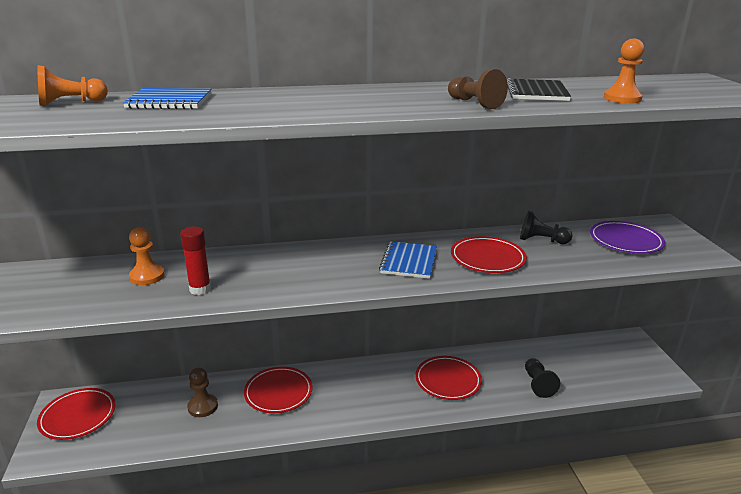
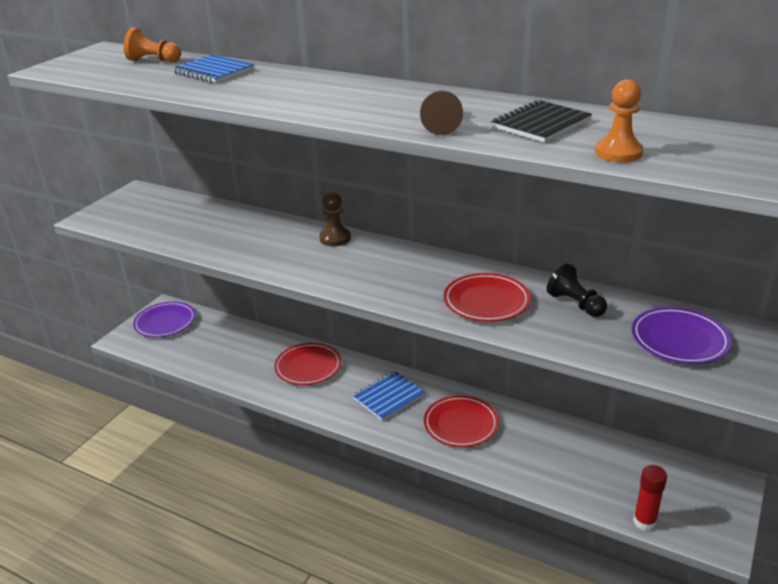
camera: 40 degrees right, 5 degrees up
(78, 416) = (165, 322): red plate -> purple plate
(147, 276) = (202, 220): orange pawn -> none
(200, 289) = (221, 243): red glue stick -> red glue stick (644, 522)
(203, 406) = (245, 352): brown pawn -> brown pawn (335, 238)
(408, 261) = (407, 278): blue notebook -> blue notebook (388, 397)
(538, 384) = (548, 471): black pawn -> none

